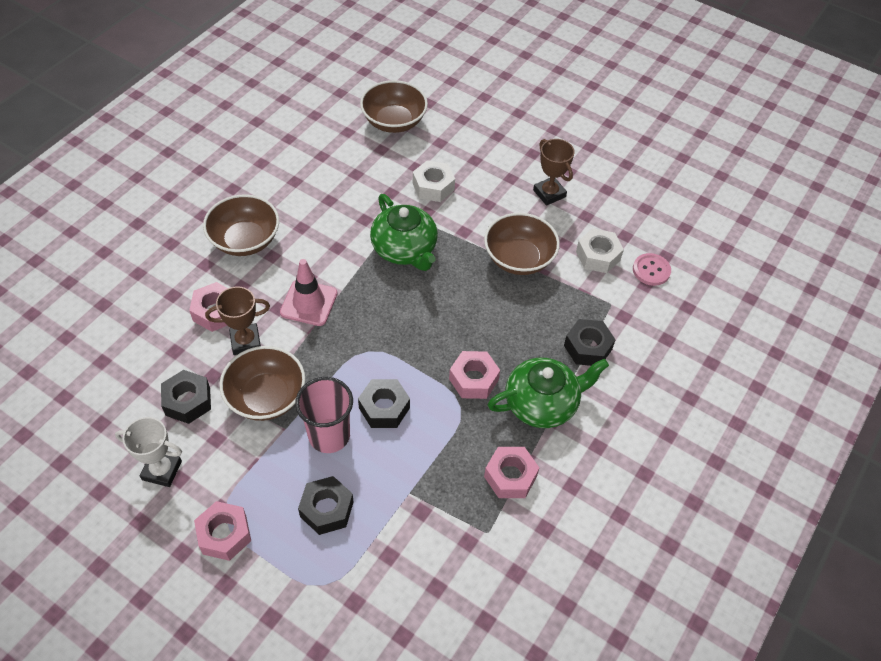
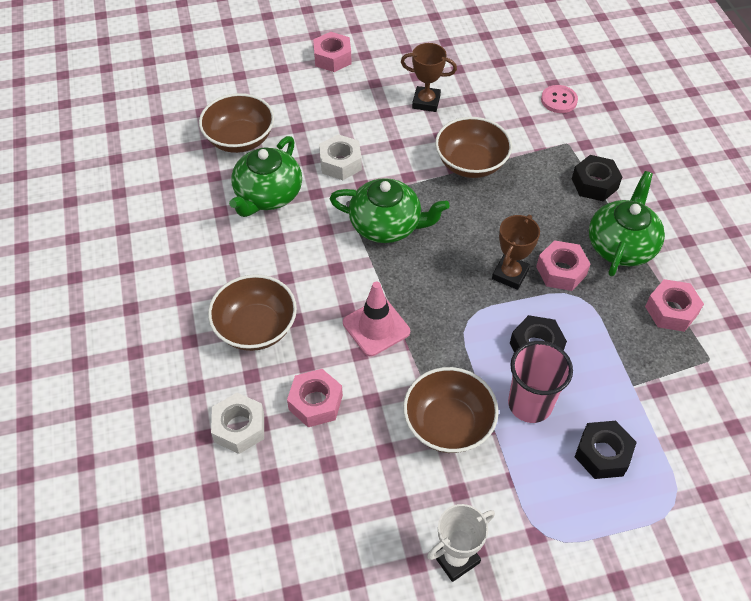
camera: 45 degrees left, 0 degrees up
(188, 401) = (397, 488): black nut -> none
(224, 534) = (567, 549): pink nut -> pink nut (332, 58)
(245, 341) = (372, 401): brown trophy -> brown trophy (510, 274)
(361, 169) = (267, 195): none -> green teapot
(598, 256) = (515, 118): white nut -> white nut (239, 427)

